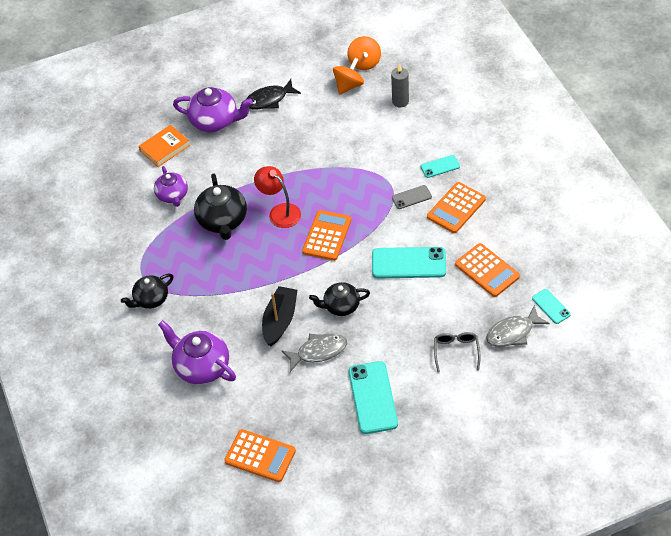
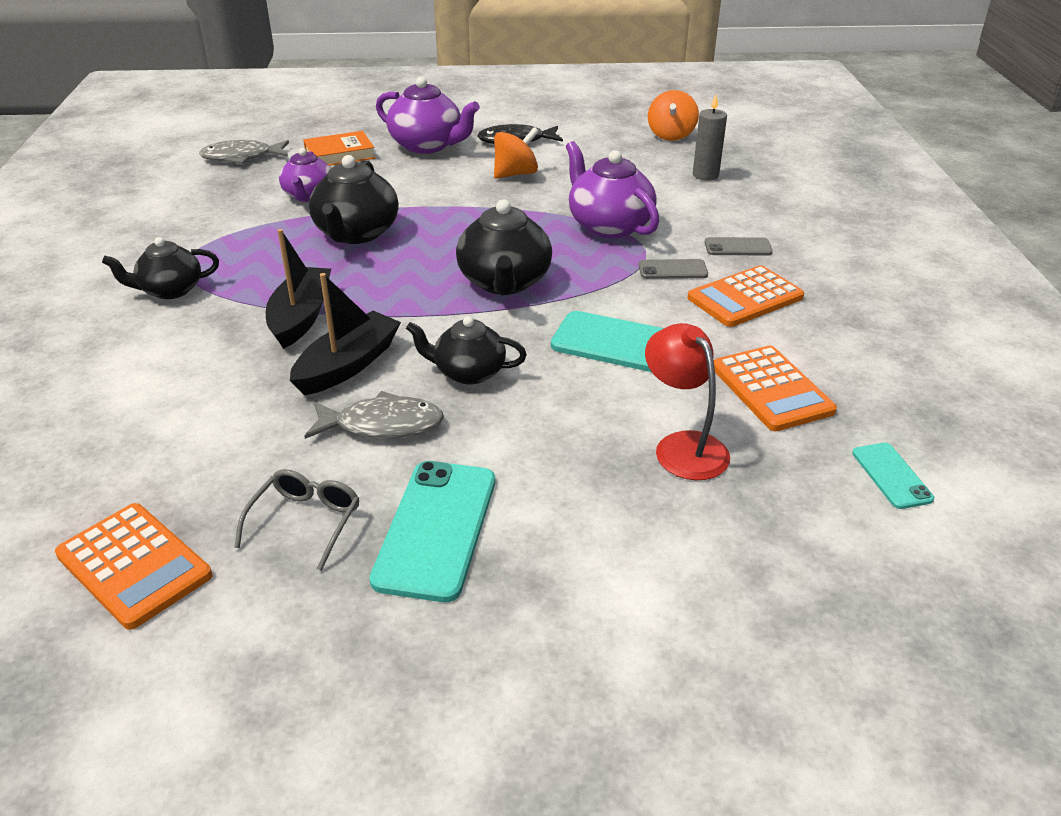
camera: 15 degrees right, 15 degrees down
(201, 367) = (163, 392): purple teapot -> purple teapot (608, 226)
(235, 296) = (301, 317): none -> black boat
(280, 212) = (449, 242): red lamp -> red lamp (683, 446)
(327, 236) = (504, 282): orange calculator -> black teapot
(348, 86) = (636, 149): orange spinning top -> orange spinning top (515, 174)
(440, 166) = (738, 247): turquoise phone -> grey phone
(456, 351) = (655, 498): grey glasses -> grey glasses (306, 521)
(513, 332) = (792, 498): grey fish -> grey fish (241, 157)

